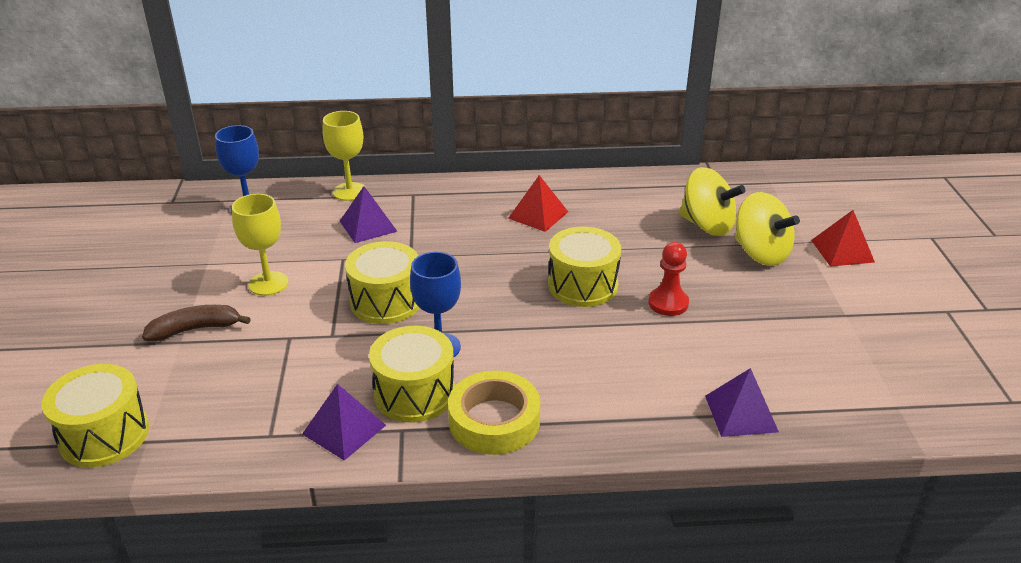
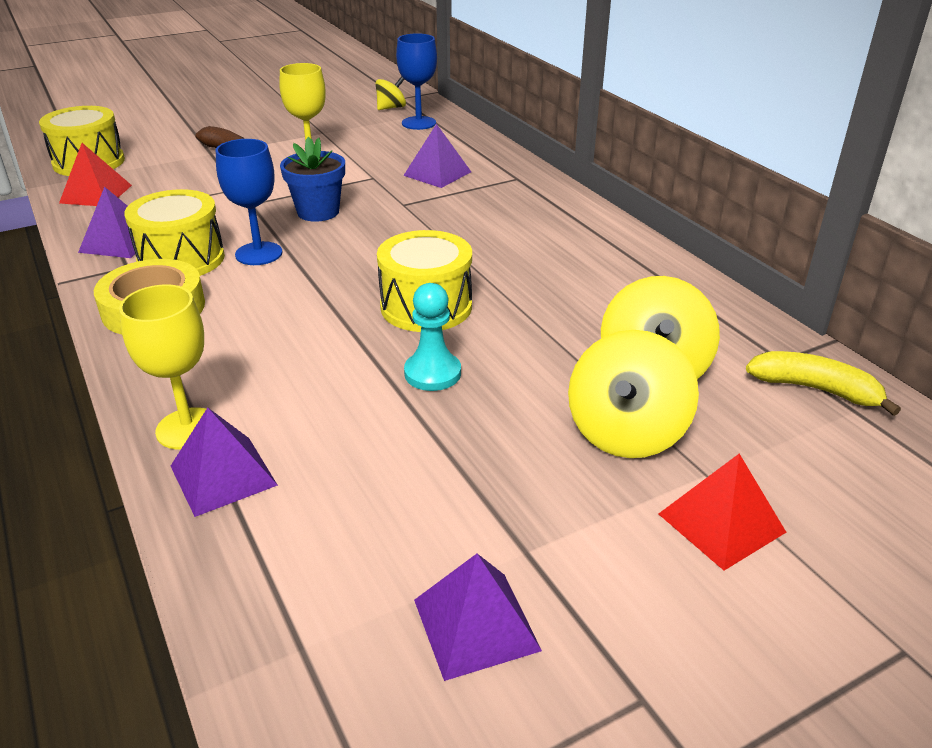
camera: 65 degrees right, 0 degrees up
(192, 213) = (391, 108): none -> yellow spinning top
(349, 191) = (489, 151): yellow goblet -> yellow goblet (188, 428)
(386, 301) = (318, 212): yellow drum -> blue flower pot
(538, 215) = (548, 249): red pyramid -> red pyramid (96, 194)
(668, 303) = (432, 373): red pawn -> turquoise pawn
(748, 185) = (815, 389): none -> yellow banana
(893, 345) = (475, 624): none -> purple pyramid

